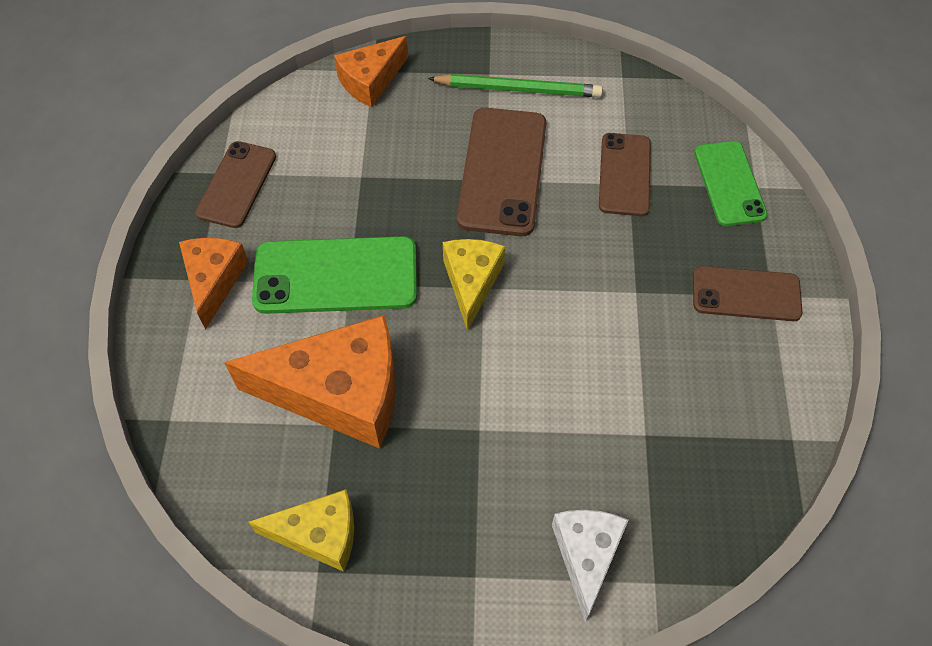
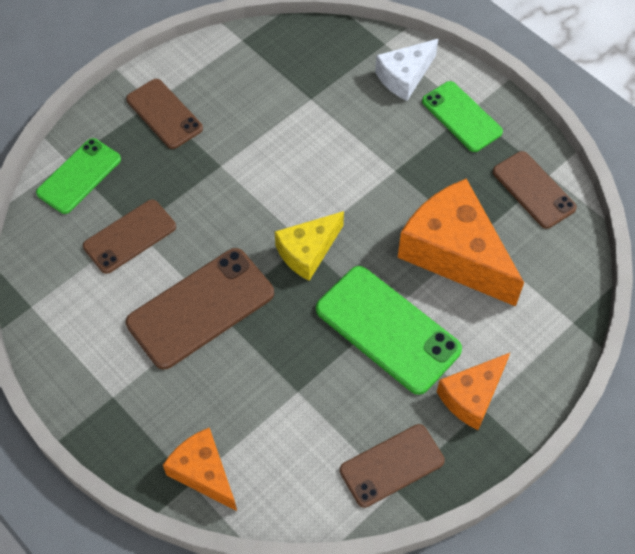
camera: 135 degrees left, 0 degrees up
(319, 534) = (533, 190): yellow cheese -> brown phone
(371, 81) = (203, 473): orange cheese -> orange cheese turned 135 degrees counterclockwise
(475, 560) = (461, 116): none -> green phone
(518, 89) = (110, 363): green pencil -> none

